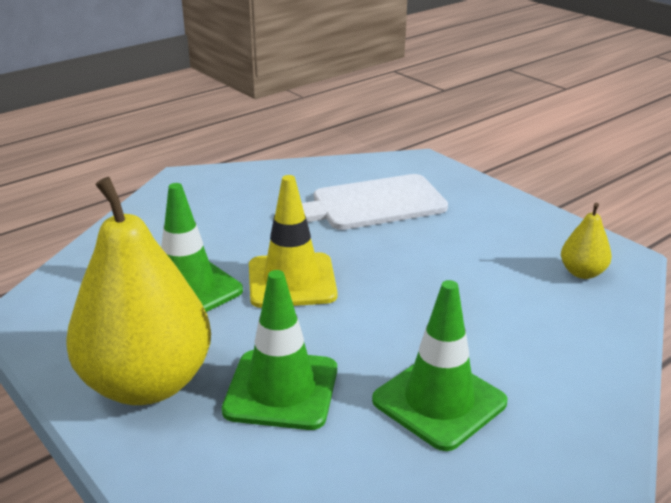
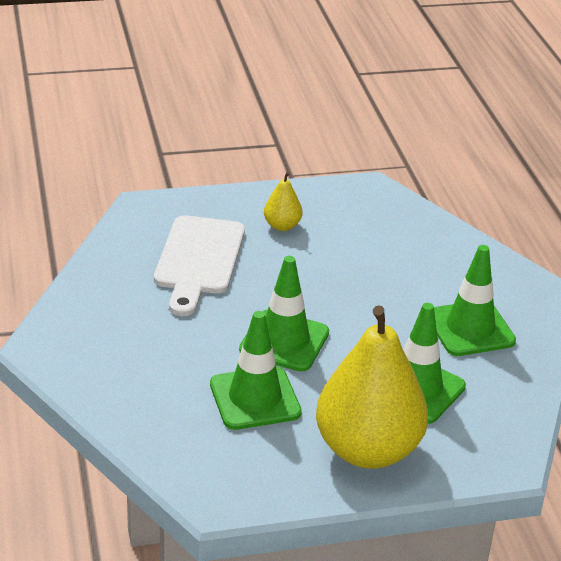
camera: 65 degrees left, 5 degrees up
(292, 281) = (284, 341): yellow traffic cone -> green traffic cone
(582, 273) = (377, 212): yellow pear -> yellow pear (282, 226)

